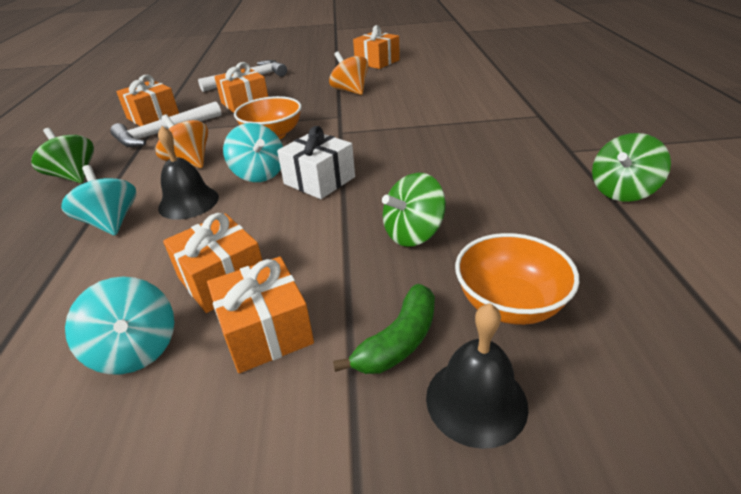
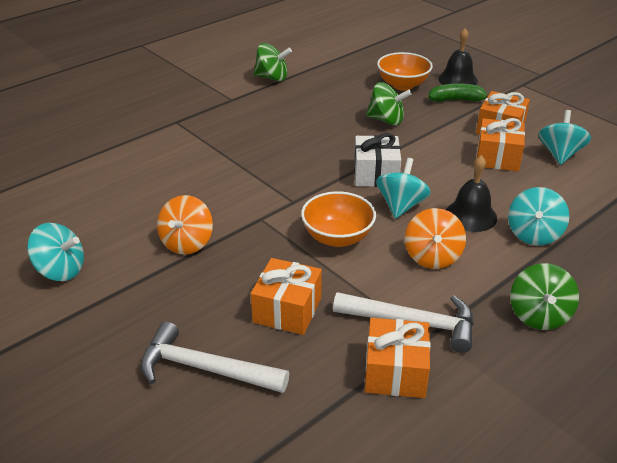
camera: 130 degrees left, 0 degrees up
(377, 62) = (61, 270): orange gift -> turquoise spinning top

